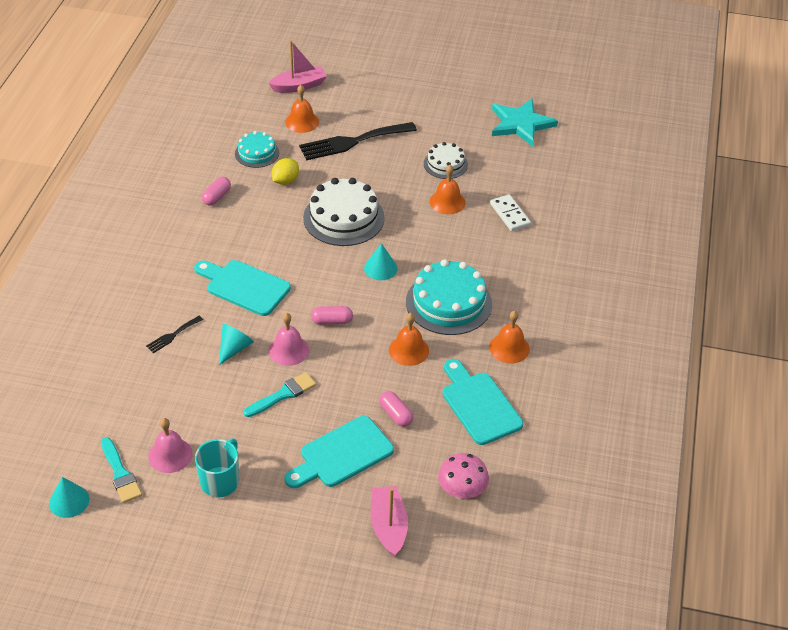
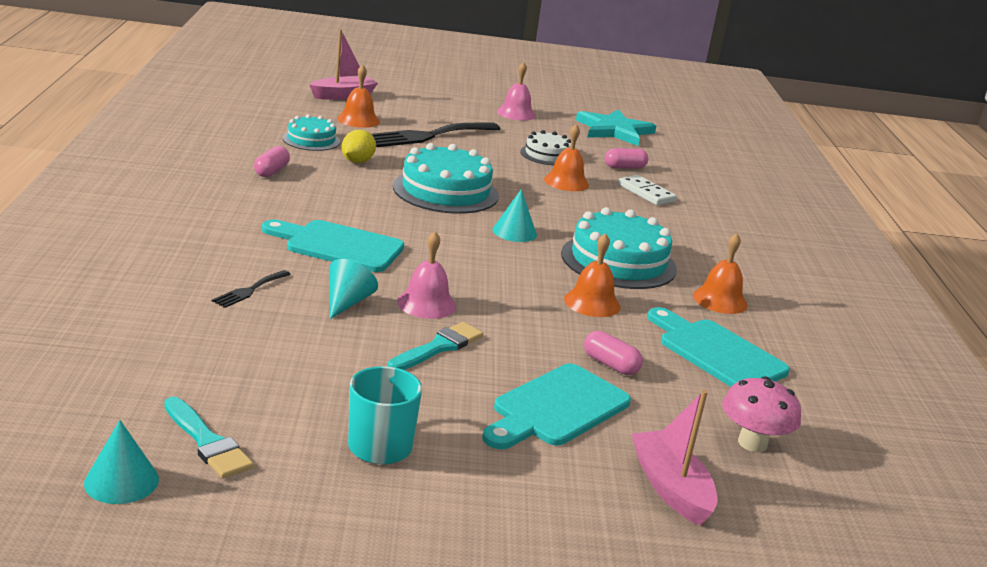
camera: 15 degrees left, 20 degrees down
(170, 455) = (286, 417): pink bell -> pink bell (516, 113)
(332, 321) = (474, 277): pink capsule -> pink capsule (624, 167)
(343, 218) = (445, 191): white cake -> turquoise cake

